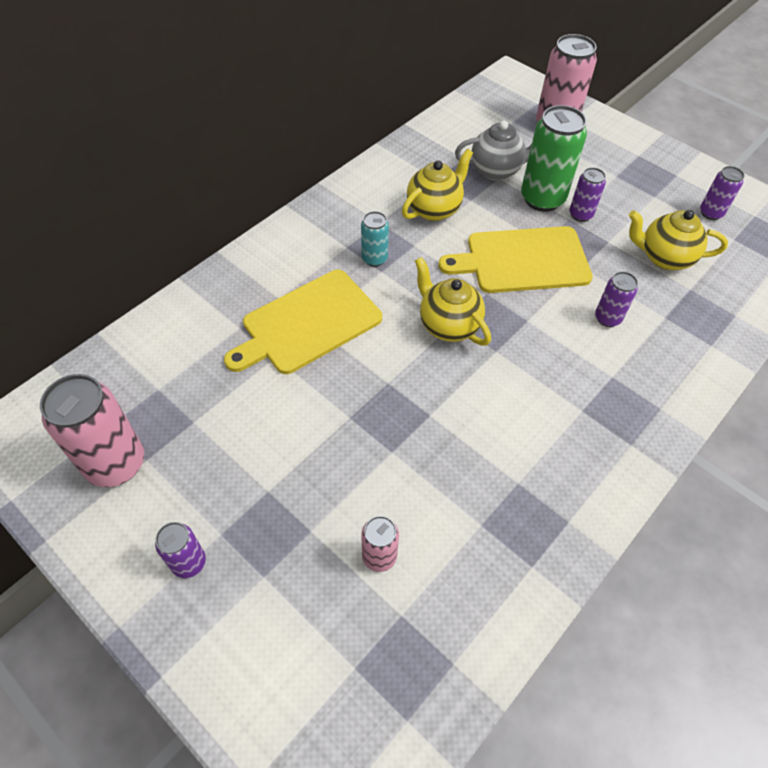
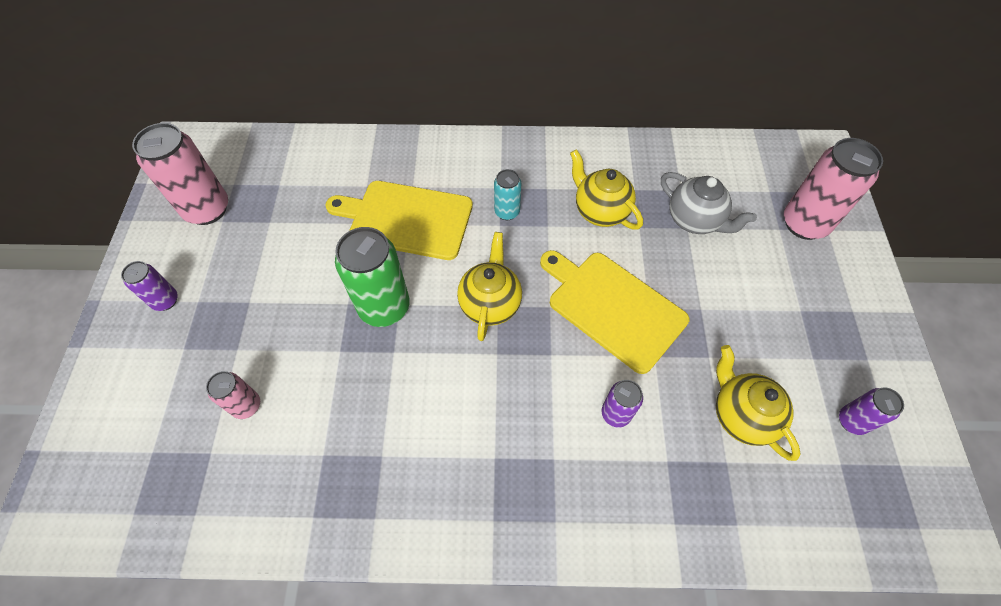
camera: 50 degrees right, 5 degrees up
(434, 209) = (600, 211): yellow teapot -> yellow teapot turned 135 degrees counterclockwise
(542, 199) = (701, 274): green can -> green can (384, 307)
(580, 214) = (716, 314): purple can -> none

